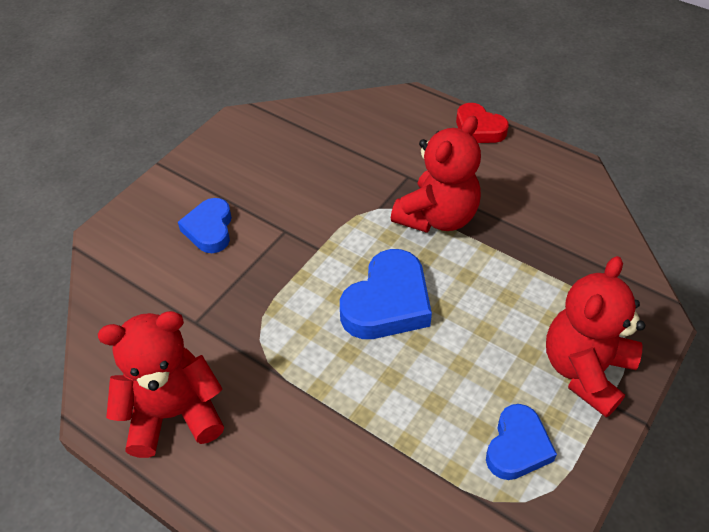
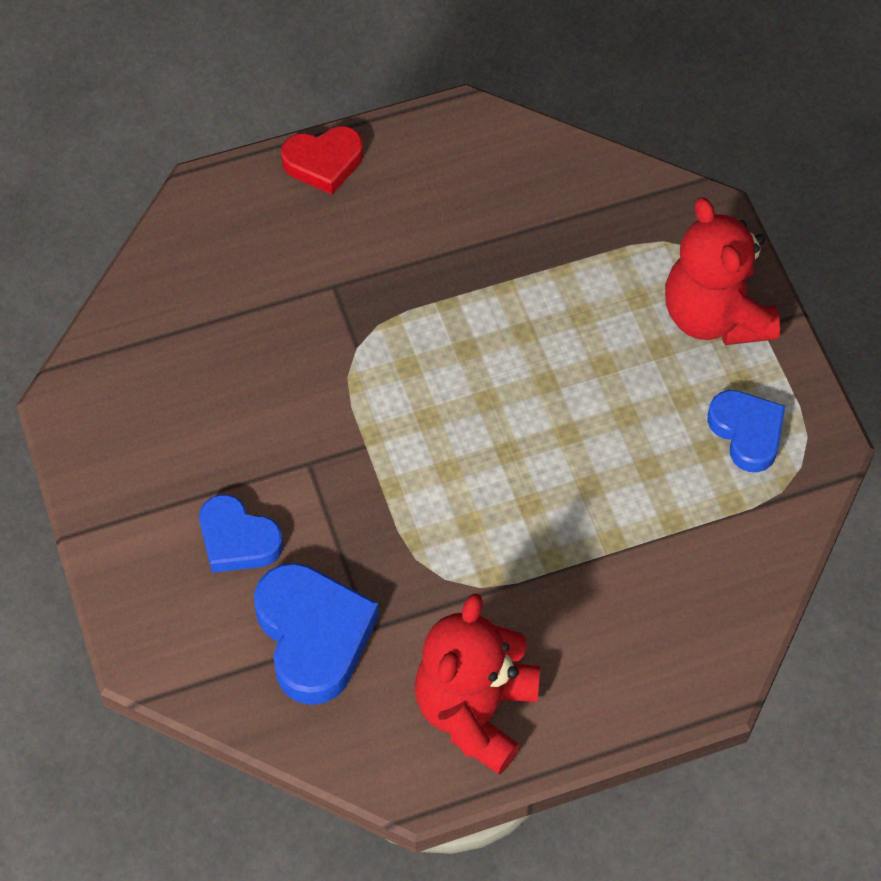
camera: 55 degrees left, 10 degrees up
(387, 303) = (497, 428): blue heart -> blue heart (313, 636)
(437, 217) = (421, 300): red teddy bear -> none

